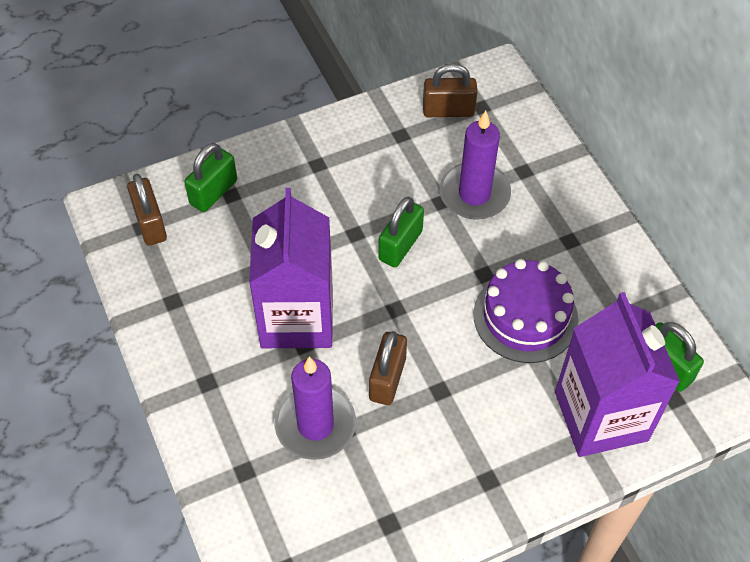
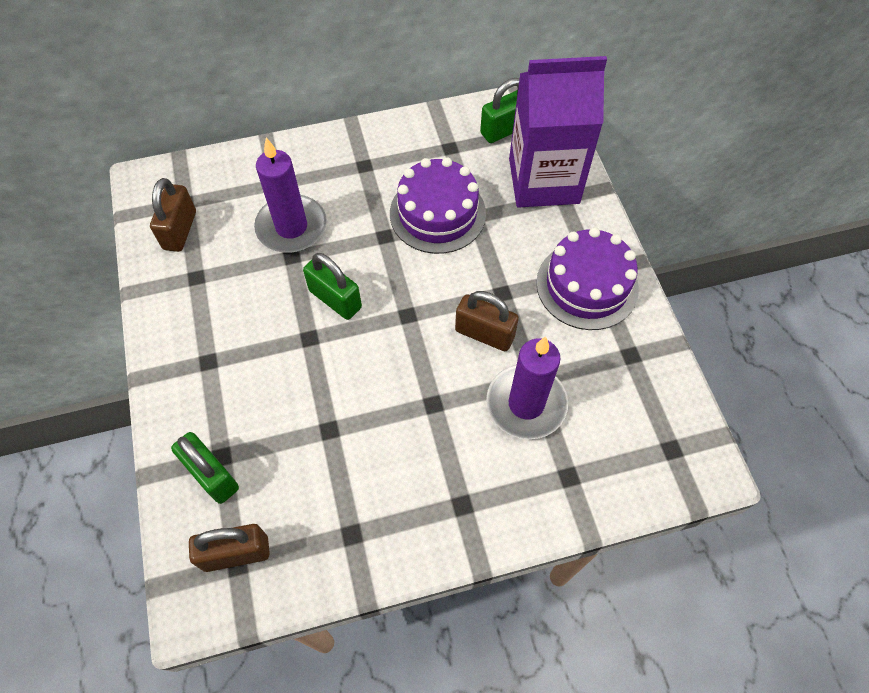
camera: 80 degrees left, 5 degrees up
(297, 317) = (400, 406): purple carton -> none
(467, 472) = (587, 285): none -> purple cake

